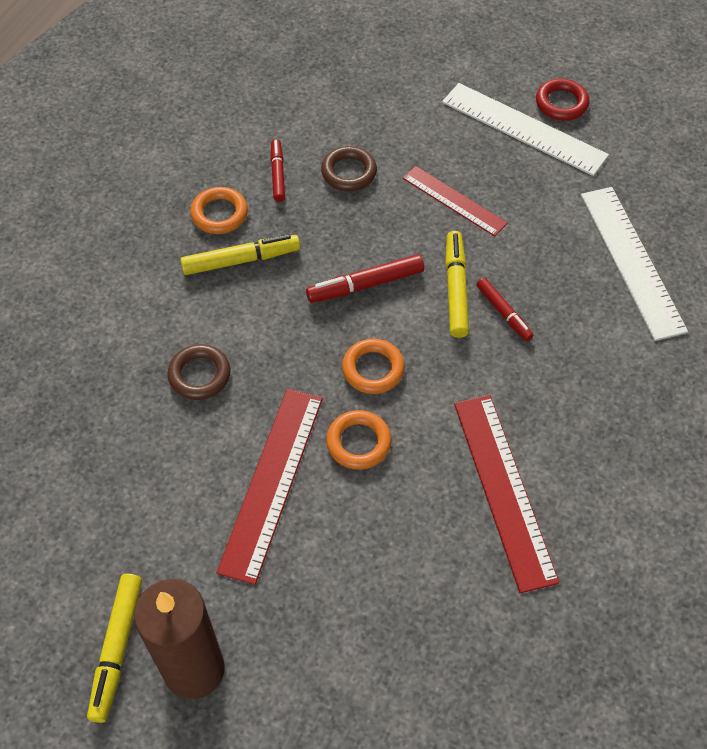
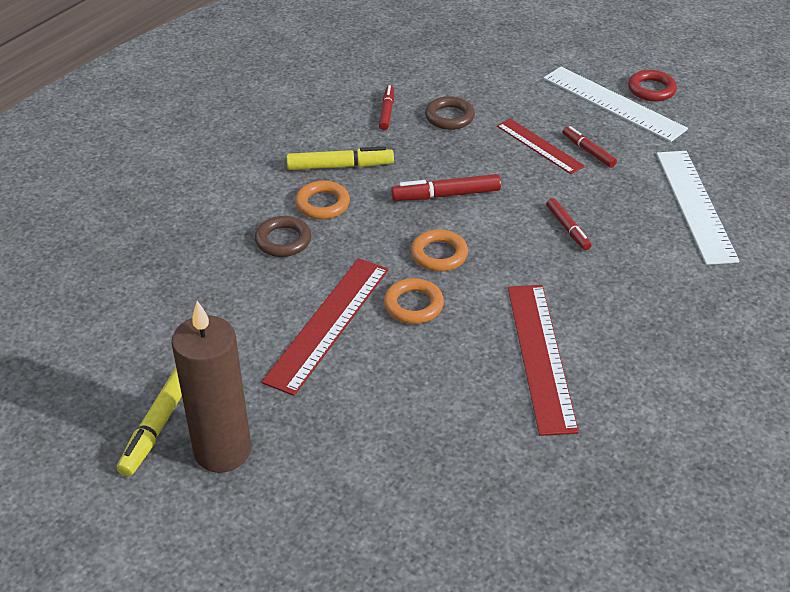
camera: 10 degrees right, 15 degrees down
(219, 214) = (329, 133): orange ring -> orange ring (322, 204)
(455, 289) = (527, 207): yellow marker -> none
(507, 201) = (588, 151): none -> red marker

